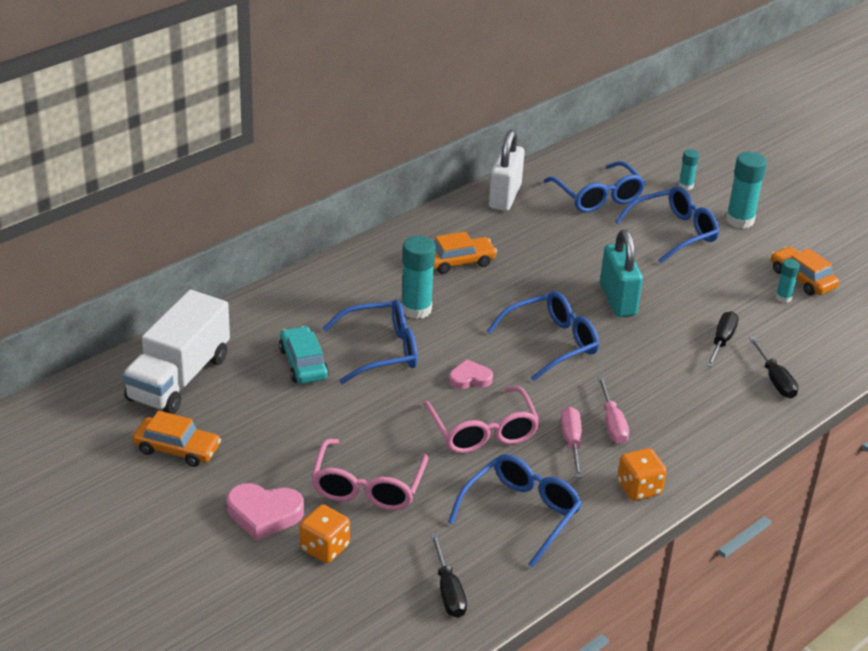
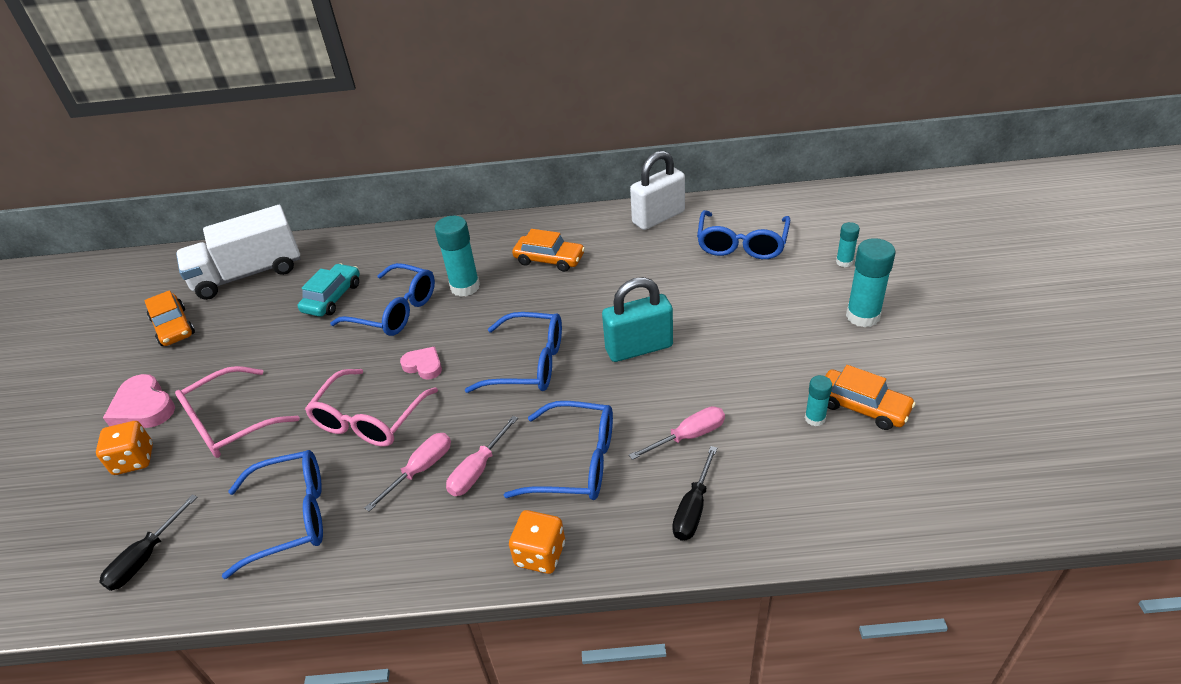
camera: 45 degrees right, 5 degrees up
(618, 300) = (639, 348): turquoise padlock -> turquoise padlock turned 45 degrees clockwise
(639, 488) = (413, 553): orange dice -> orange dice (540, 554)
(673, 232) = (775, 303): blue glasses -> blue glasses (575, 462)
(722, 341) = (688, 436): black screwdriver -> pink screwdriver
(802, 279) = (862, 406): orange car -> orange car turned 120 degrees clockwise

